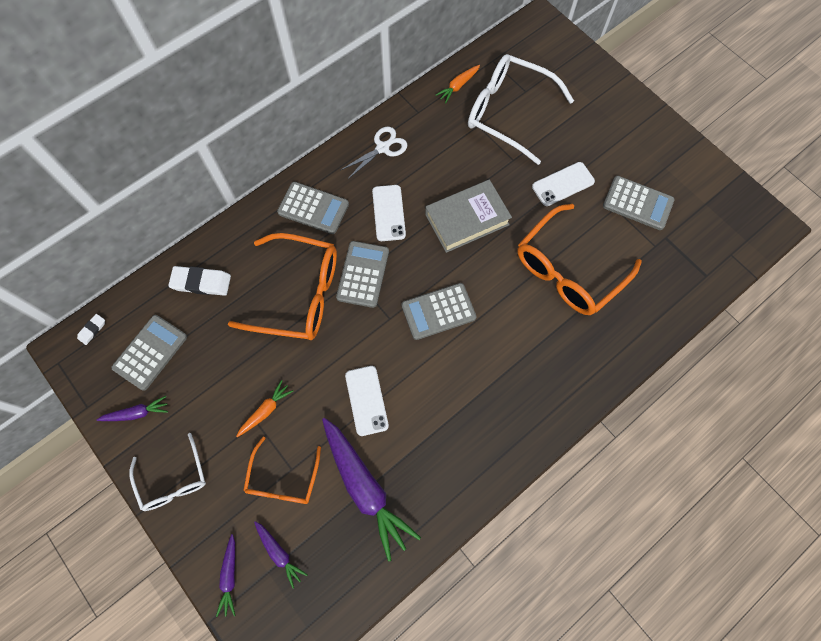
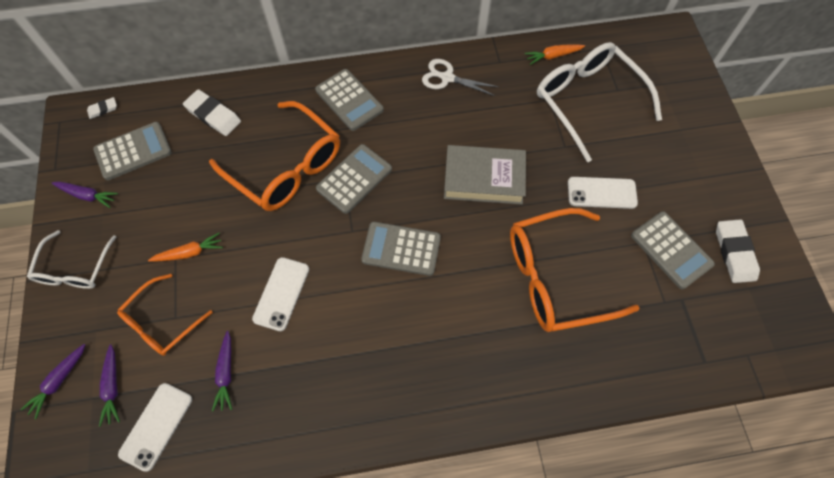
camera: 30 degrees right, 5 degrees down
(365, 487) = (226, 373): purple carrot -> purple carrot, size x0.48
(383, 147) = (446, 78): white scissors -> white scissors turned 150 degrees counterclockwise
(389, 213) = (414, 137): white phone -> white phone (156, 426)
(682, 182) = (734, 253): none -> white eraser

